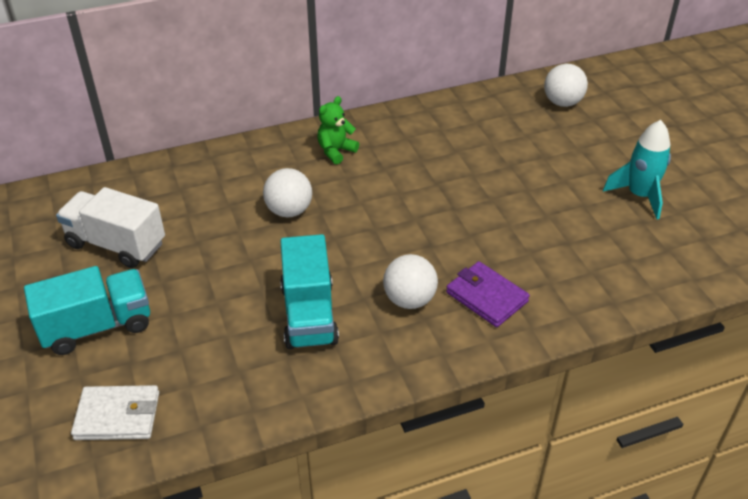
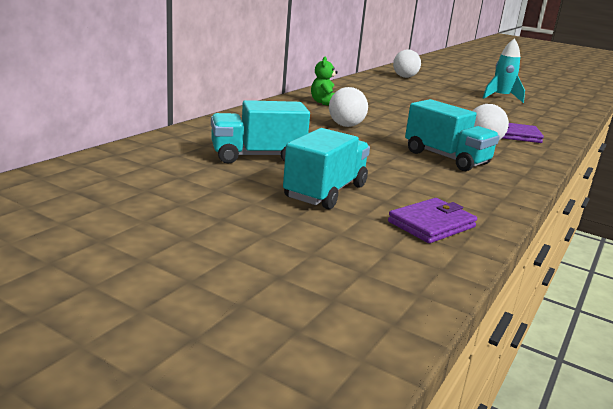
camera: 40 degrees left, 20 degrees down
(116, 244) = (257, 156): white truck -> turquoise truck
(117, 416) = (431, 224): white wallet -> purple wallet

